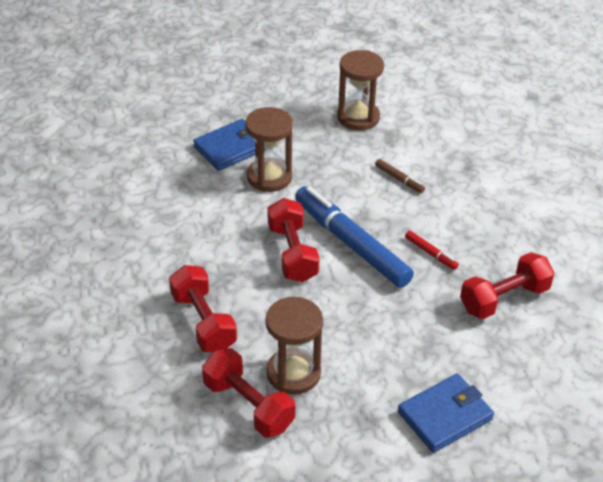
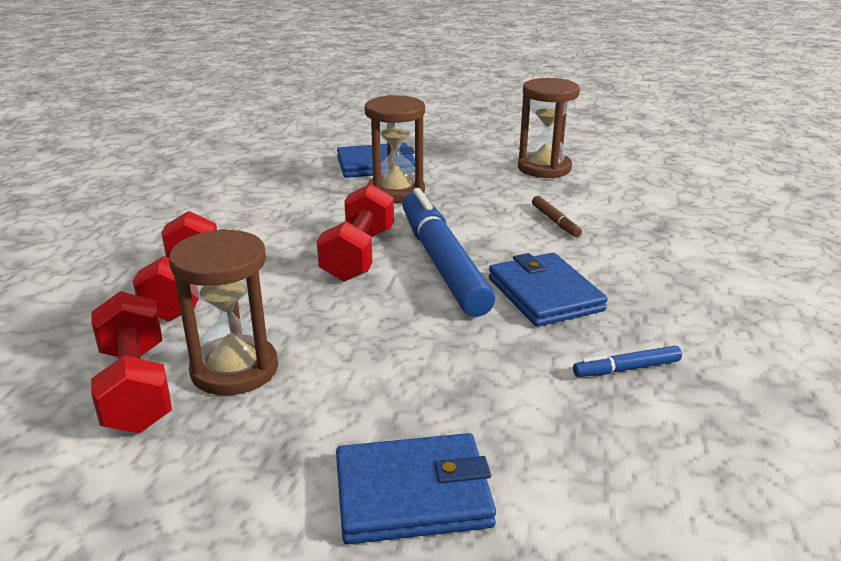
camera: 25 degrees right, 15 degrees down
(430, 253) = (545, 294): red marker -> blue wallet
(504, 299) = (626, 368): red dumbbell -> blue marker

